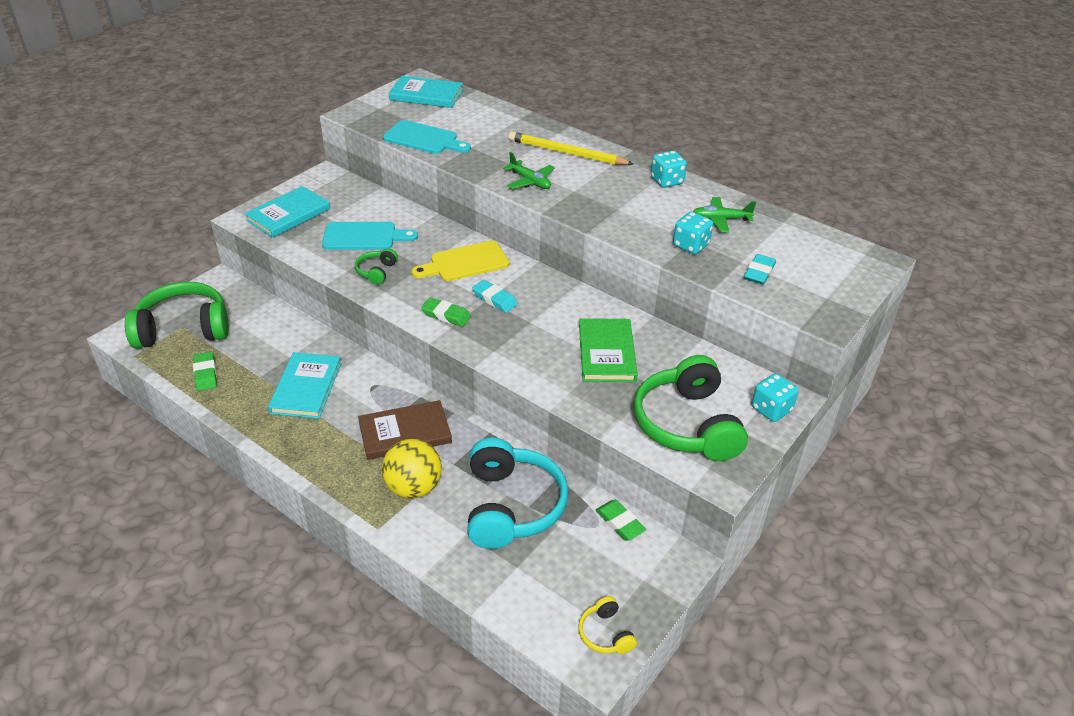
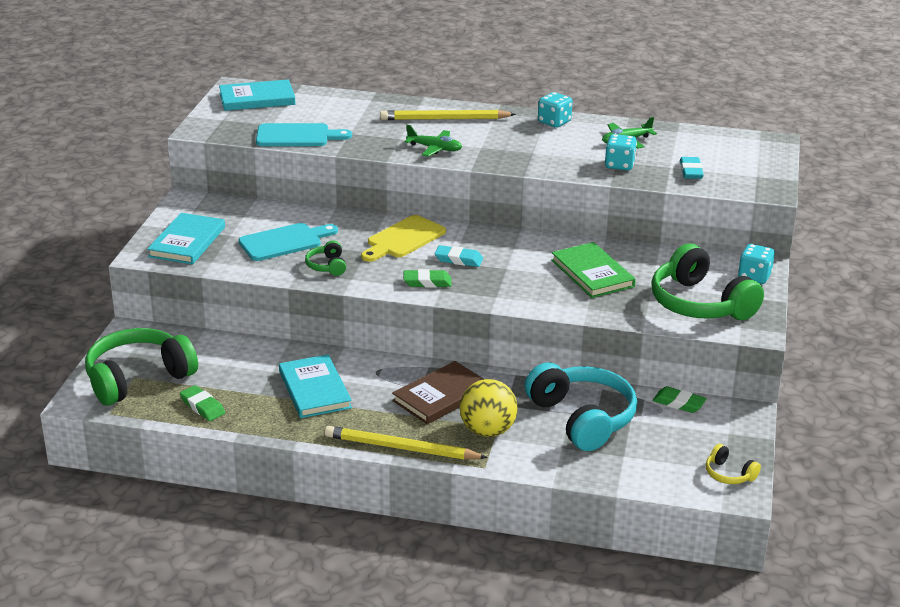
camera: 25 degrees left, 10 degrees down
(324, 478) = (401, 448): none -> yellow pencil

